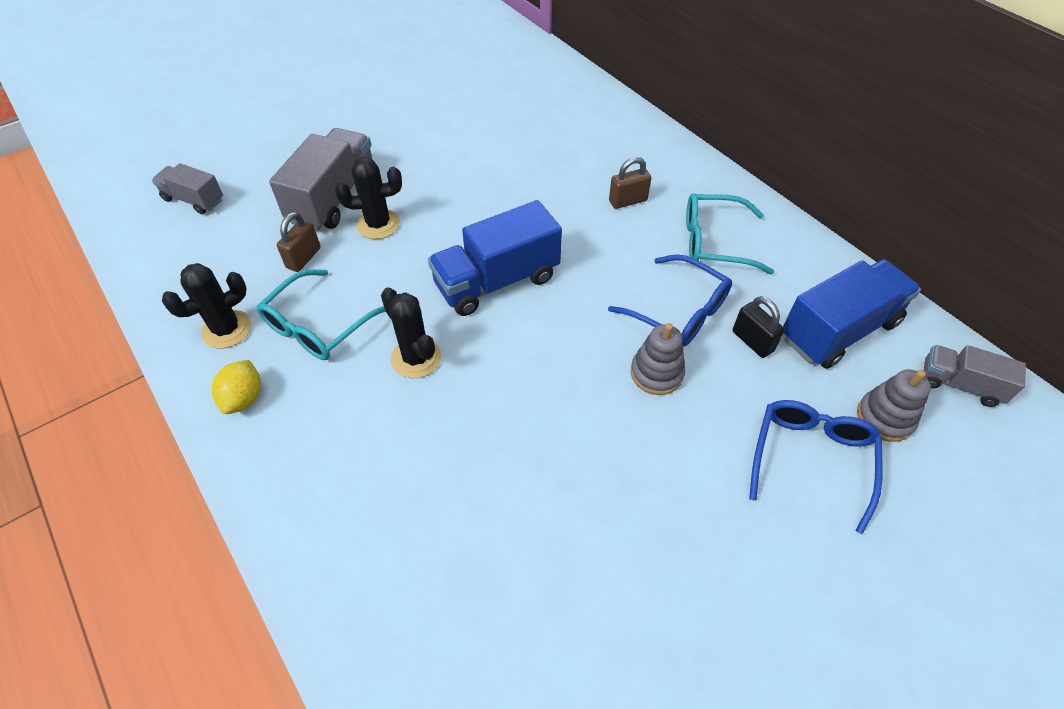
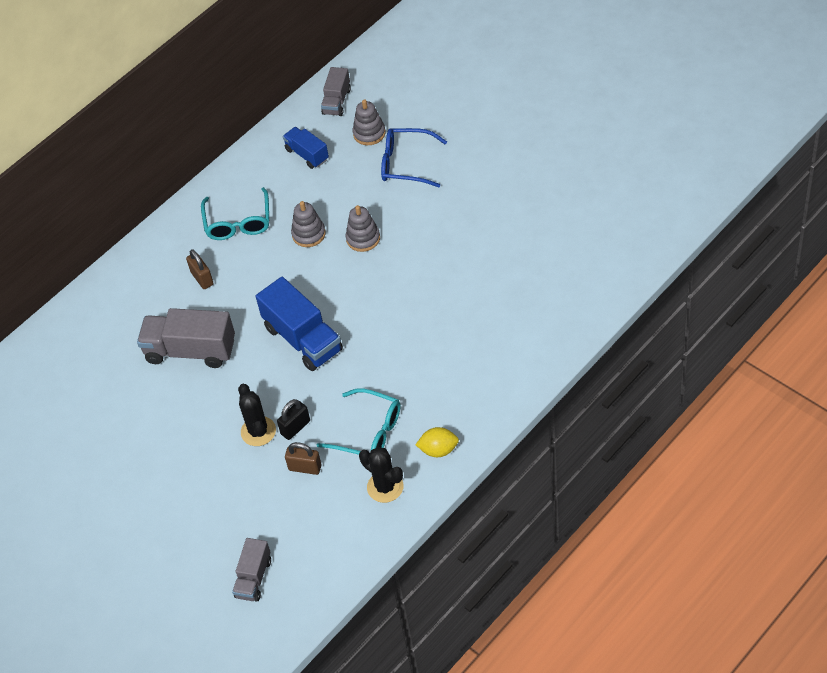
camera: 95 degrees left, 0 degrees up
(333, 198) = (232, 474): grey truck -> grey truck (190, 351)
(416, 358) = (382, 365): black cactus -> none
(679, 311) = (308, 234): blue glasses -> grey stacking toy
(752, 341) = (326, 195): black padlock -> black padlock (295, 427)
(838, 330) = (307, 154): blue truck -> blue truck, size x0.58

